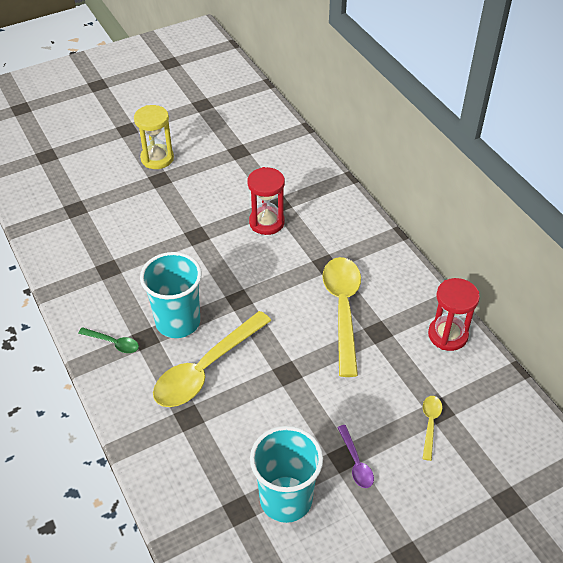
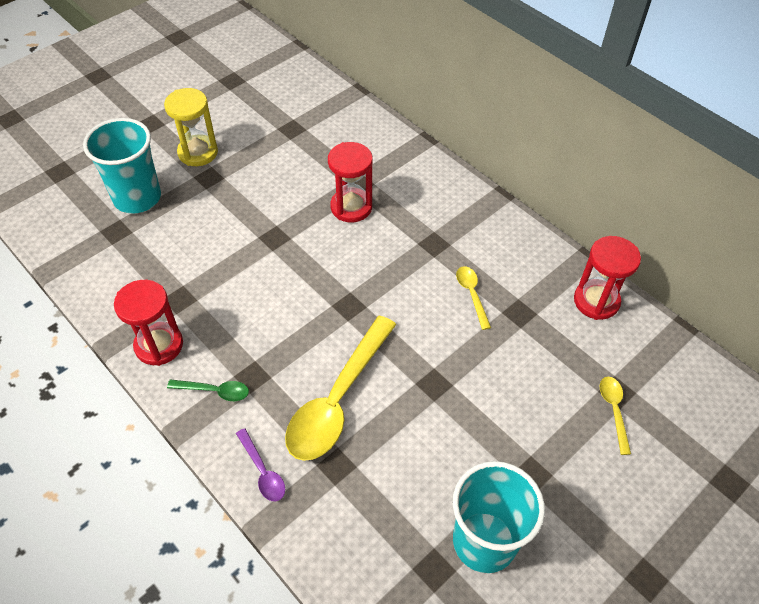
camera: 15 degrees left, 5 degrees up
(82, 301) = (159, 345): none -> red hourglass
(178, 322) = (285, 348): turquoise cup -> turquoise cup (137, 198)
(342, 309) = (471, 294): yellow spoon -> yellow spoon, size x0.45
(356, 462) = (548, 476): purple spoon -> purple spoon (263, 471)

